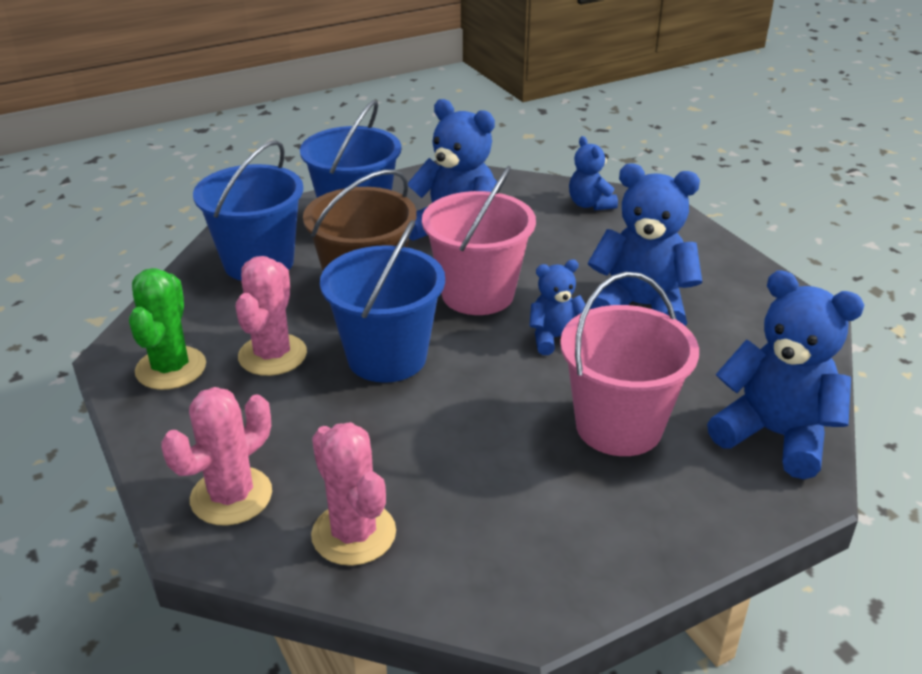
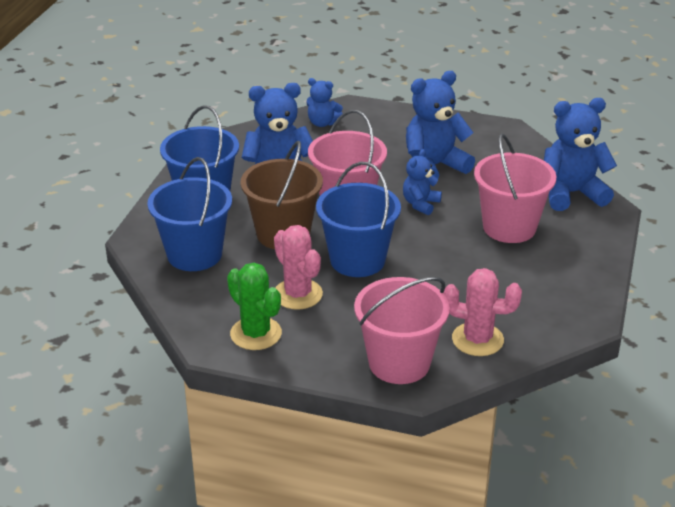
camera: 45 degrees left, 0 degrees up
(231, 496) = (399, 363): pink cactus -> pink bucket

